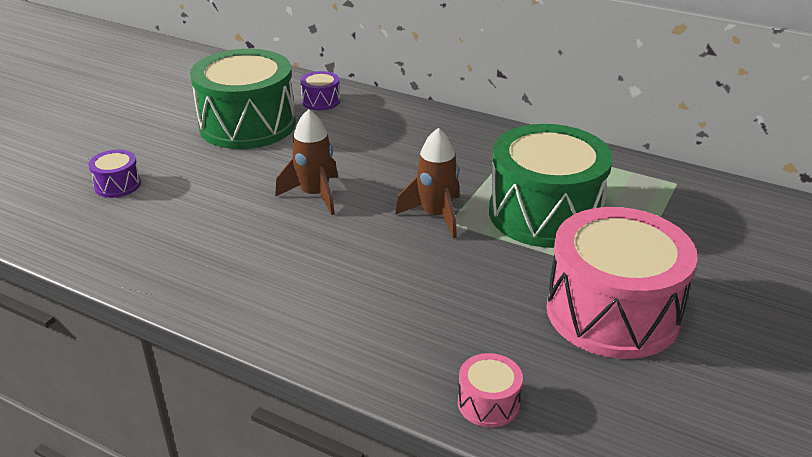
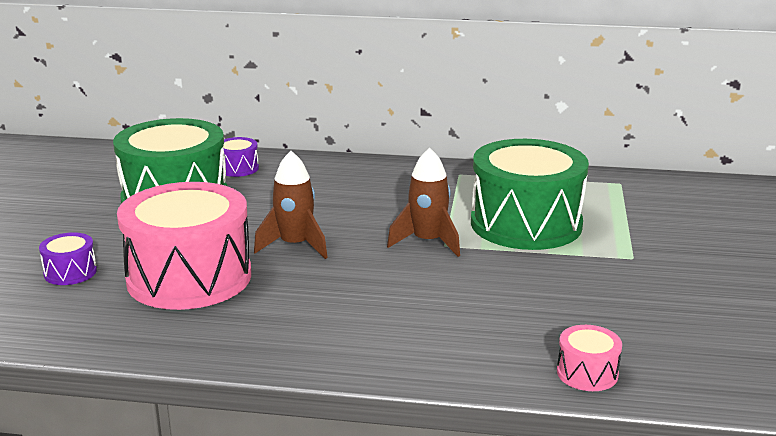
camera: 20 degrees left, 10 degrees down
(612, 312) = (639, 285): pink drum -> pink drum (189, 277)

